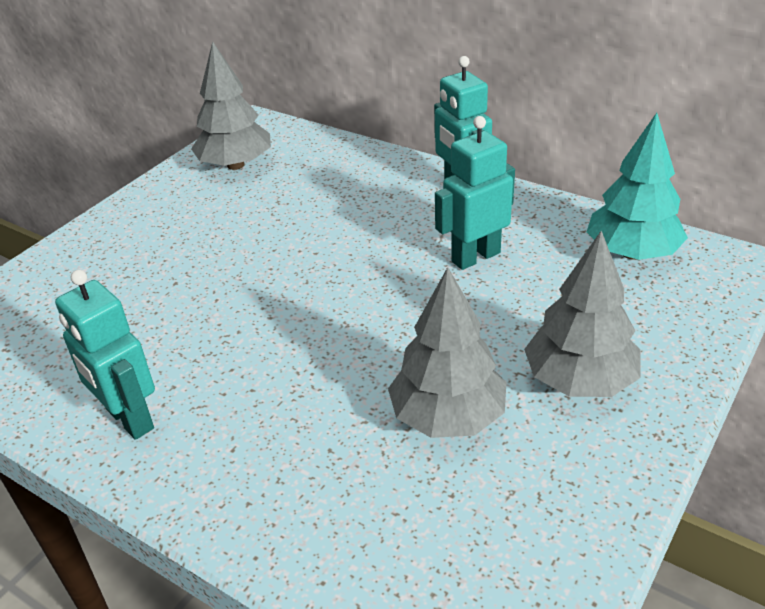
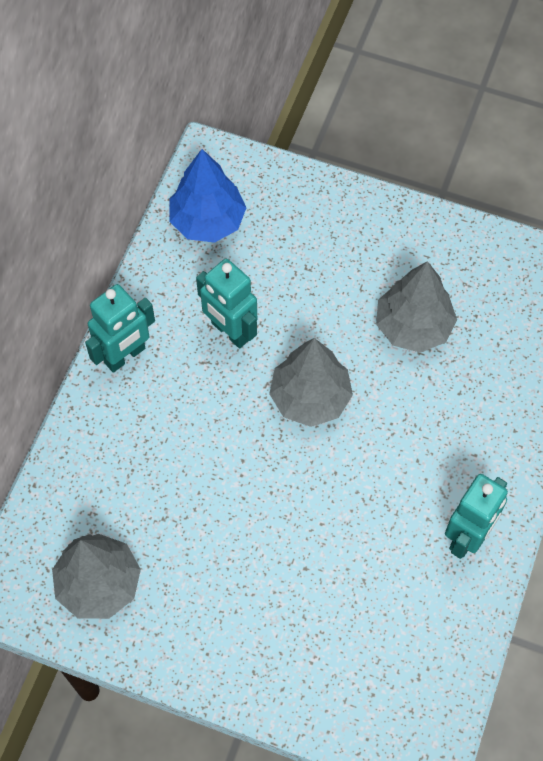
camera: 105 degrees left, 25 degrees up
(580, 380) = (360, 251): grey tree -> grey tree (310, 397)
(632, 253) = (208, 221): turquoise tree -> blue tree

